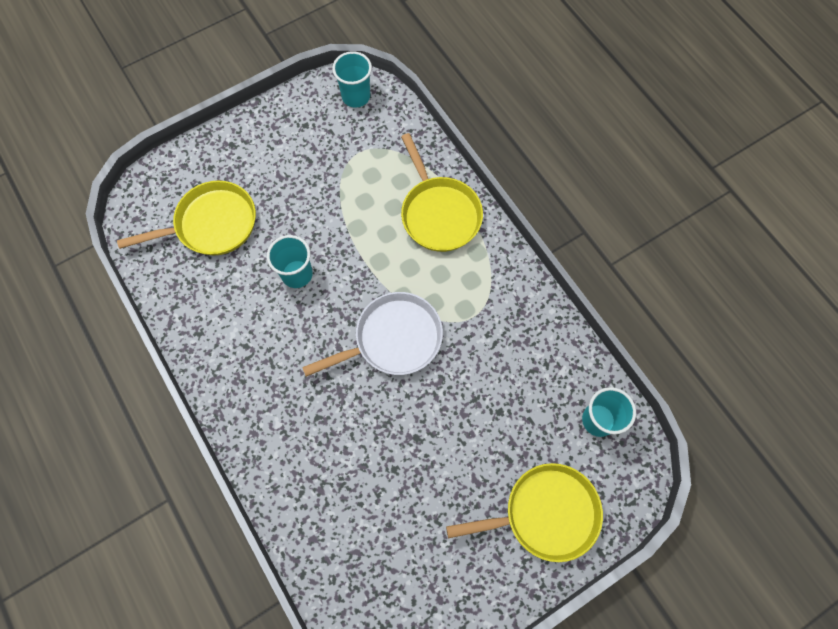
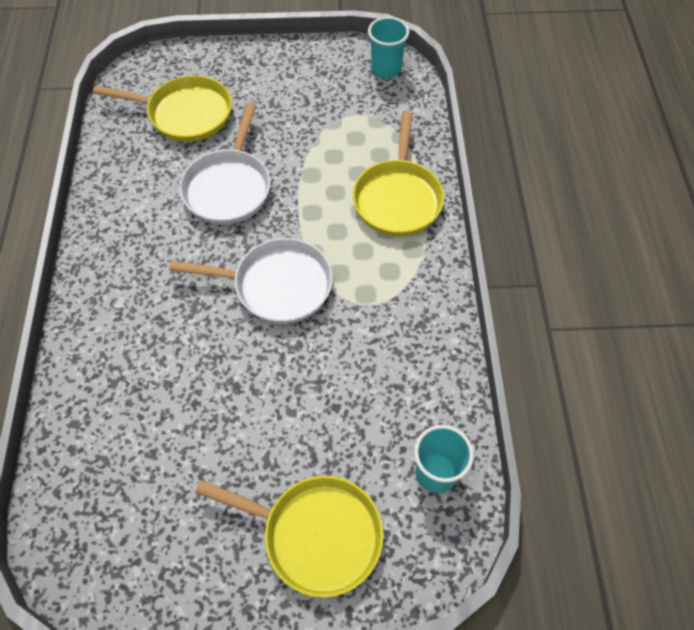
camera: 30 degrees right, 10 degrees down
(297, 274) = (229, 187): turquoise cup -> white pan

